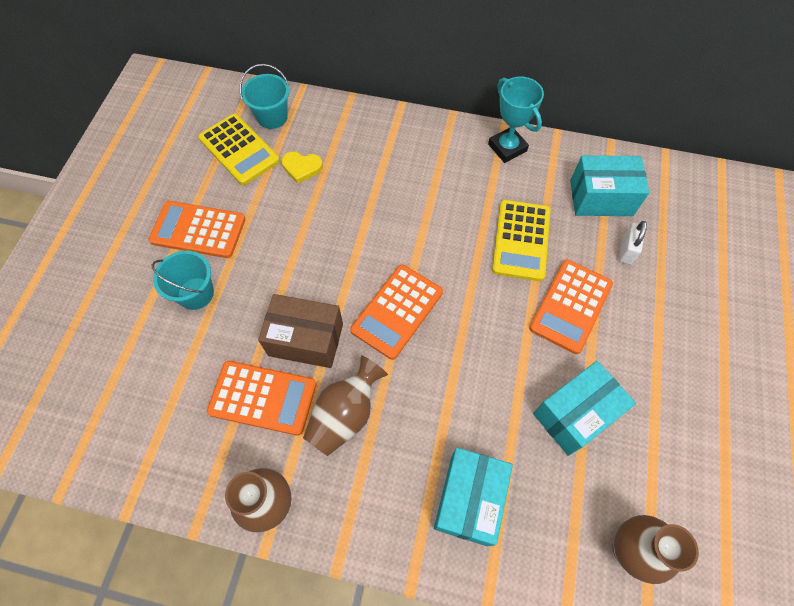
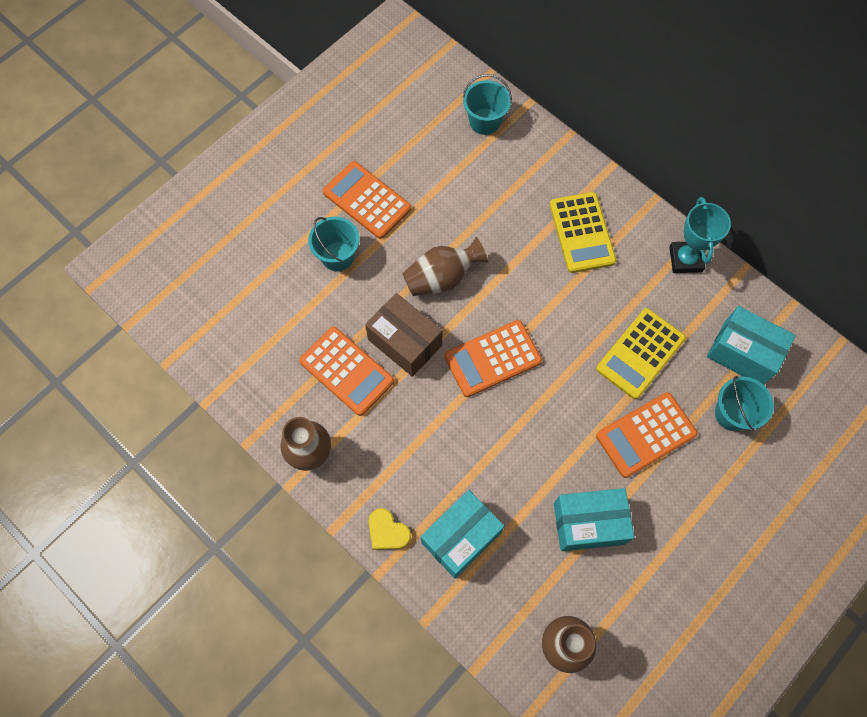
camera: 30 degrees right, 5 degrees up
(239, 149) = (439, 140): yellow calculator -> yellow calculator (582, 233)
(302, 168) = (484, 185): yellow heart -> yellow heart (387, 531)
(345, 414) = (403, 419): brown vase -> brown vase (442, 278)
(626, 250) = (732, 414): white padlock -> turquoise bucket

